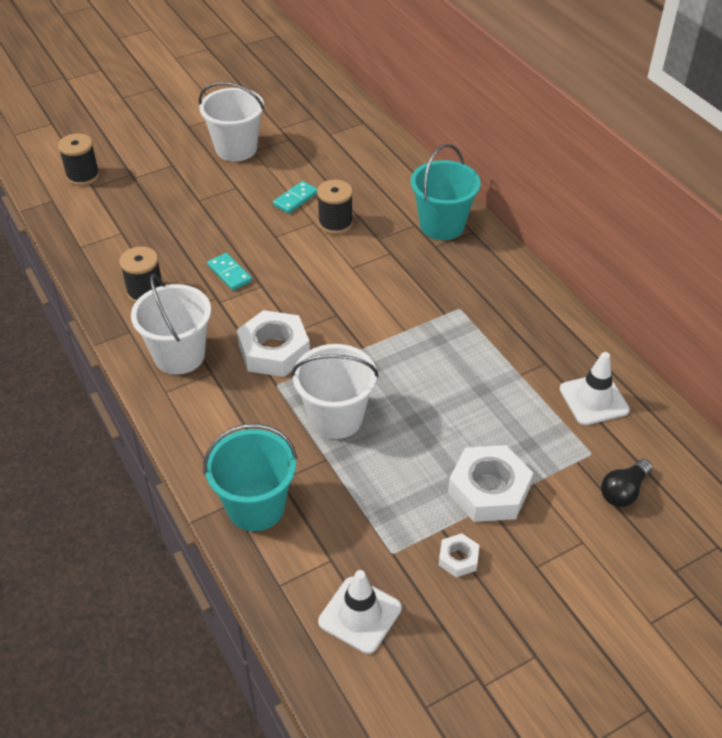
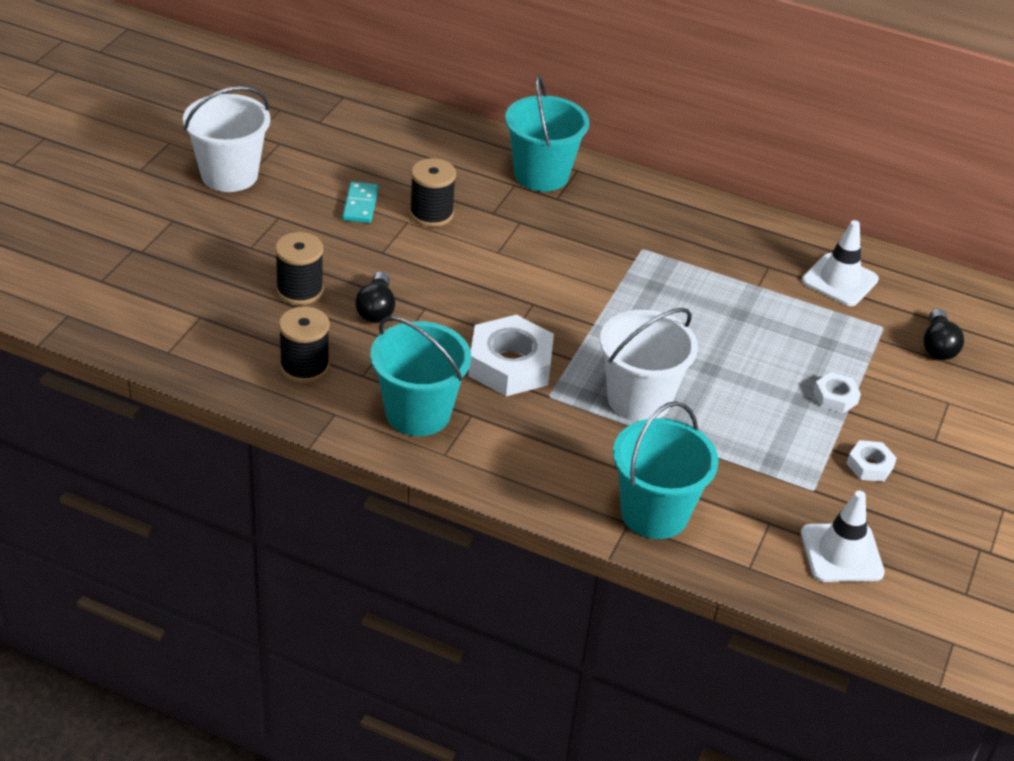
camera: 40 degrees left, 5 degrees down
(83, 176) = (73, 273): black spool -> black spool (300, 290)
(179, 355) = (418, 413): white bucket -> turquoise bucket
(229, 273) = (376, 309): turquoise domino -> black light bulb
(489, 490) = (835, 397): white nut -> white nut, size x0.50

